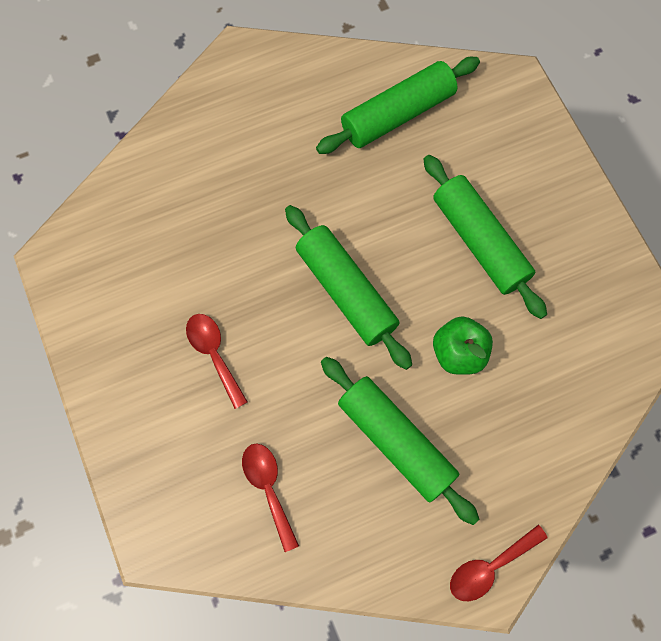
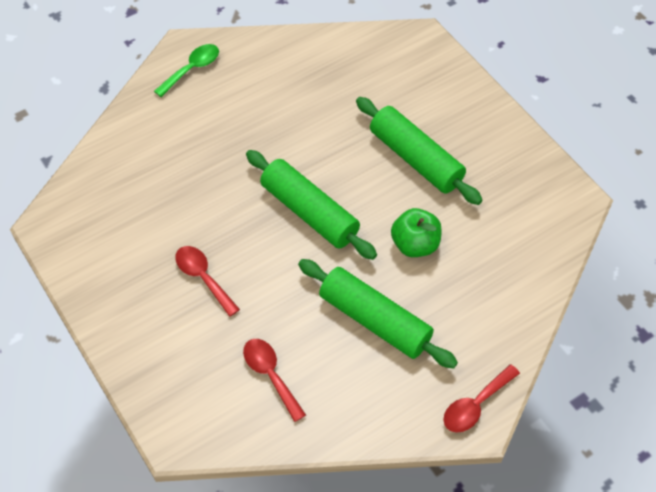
camera: 10 degrees left, 15 degrees down
(244, 83) = (192, 69): none -> green spoon
(397, 114) = (328, 75): green rolling pin -> none

